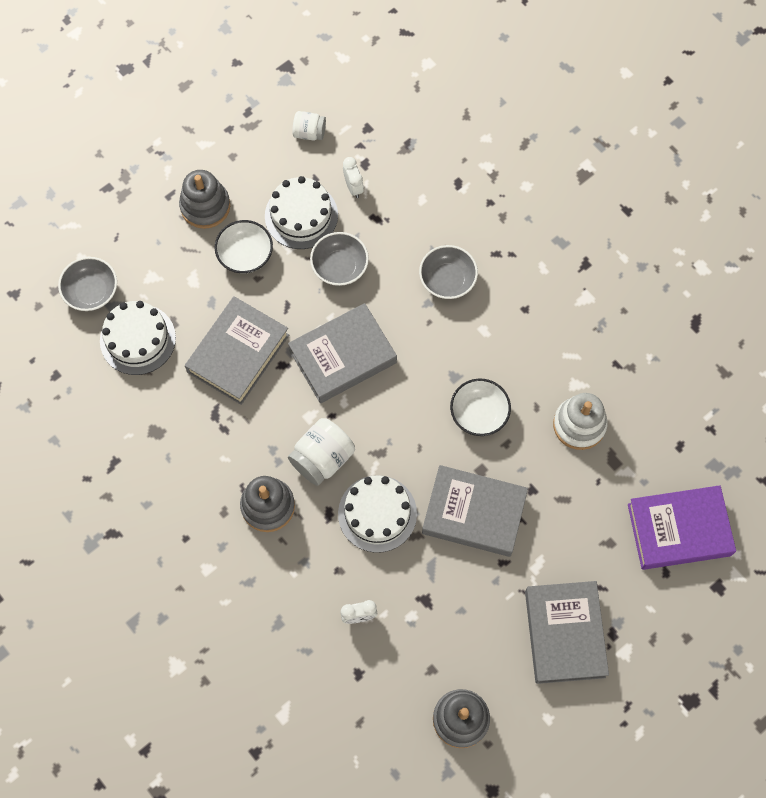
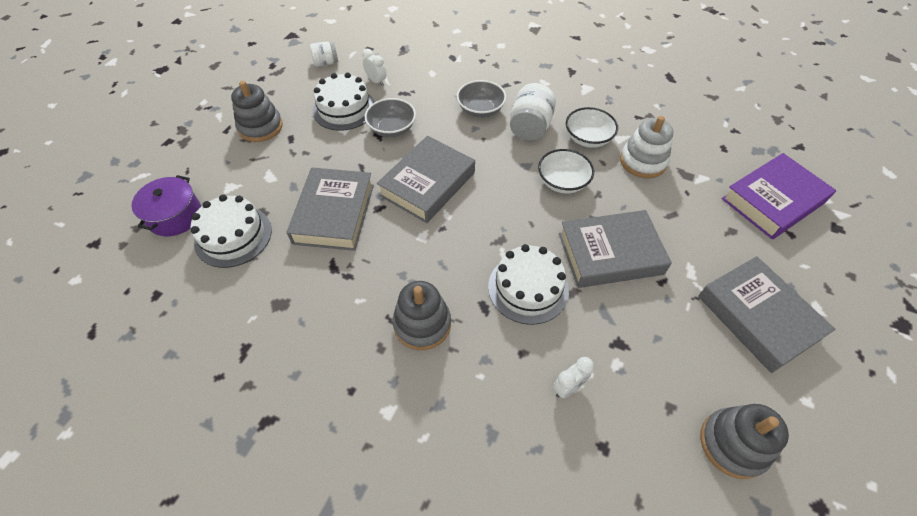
camera: 25 degrees left, 15 degrees down
(91, 292) = (175, 216): grey bowl -> purple pot
(245, 255) = (309, 146): white bowl -> white bowl (587, 138)
(322, 458) = (452, 264): white jar -> white jar (530, 127)

